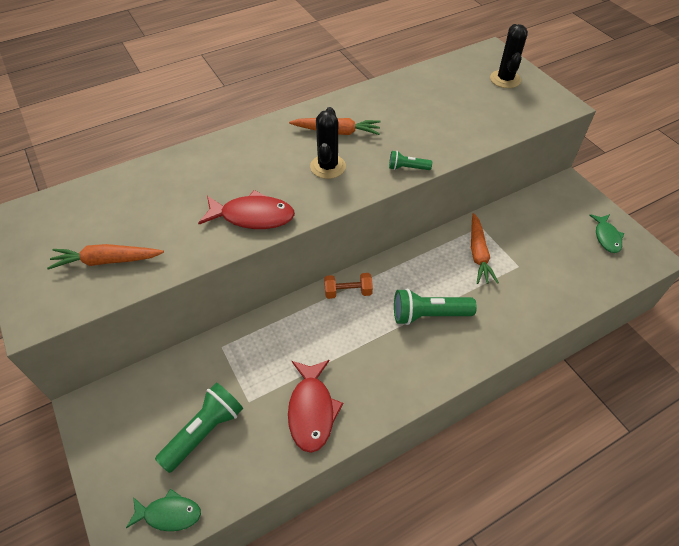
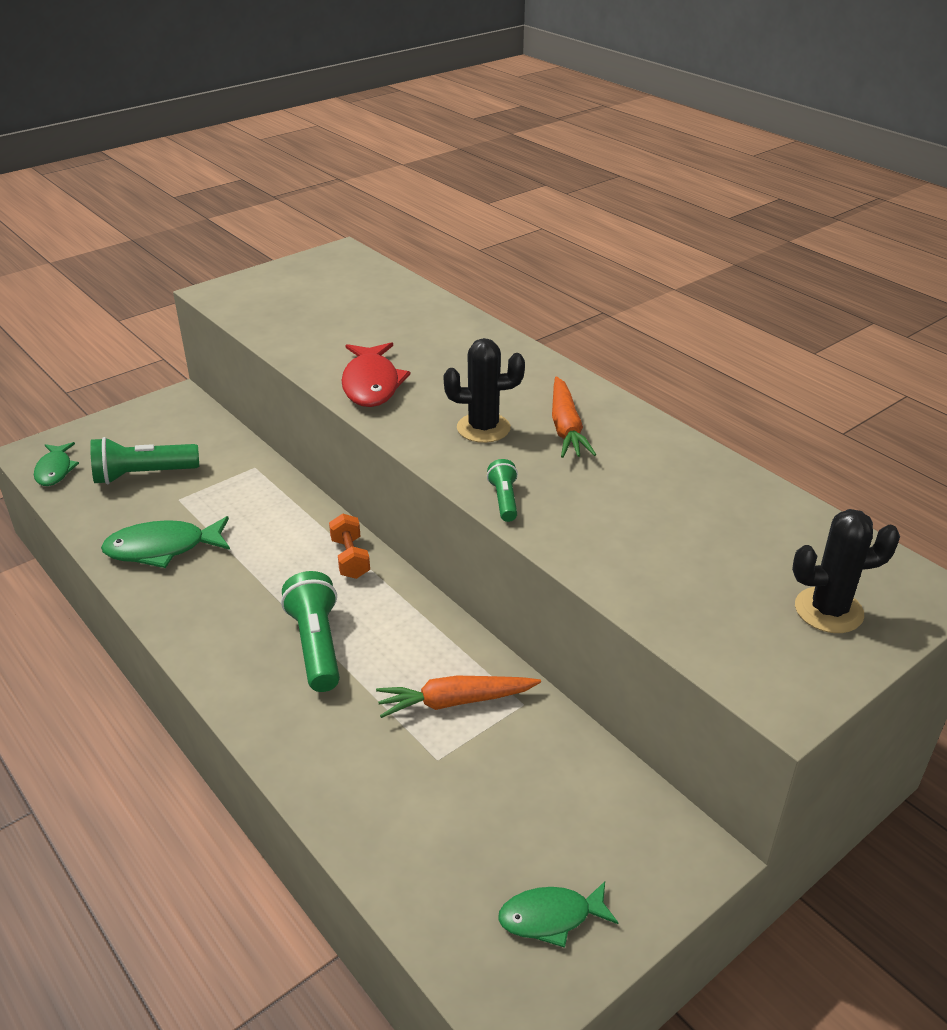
camera: 80 degrees right, 15 degrees down
(107, 261) = (289, 311): orange carrot -> none
(204, 431) = (143, 475): green flashlight -> green flashlight turned 135 degrees clockwise
(312, 410) = (162, 548): red fish -> green fish

